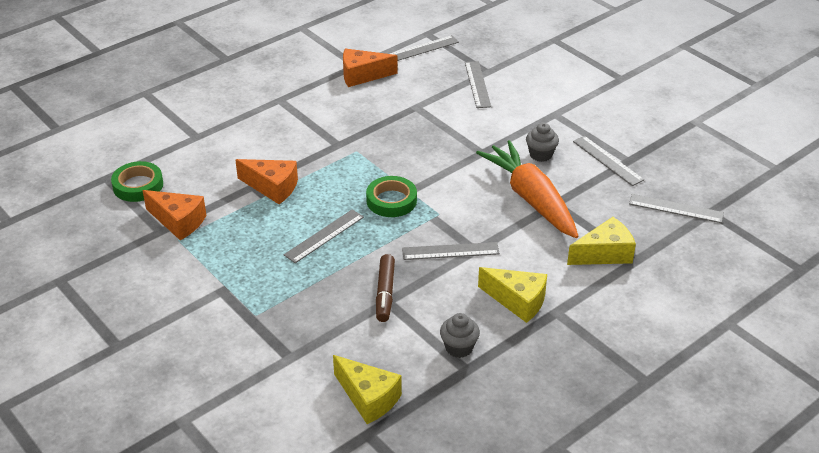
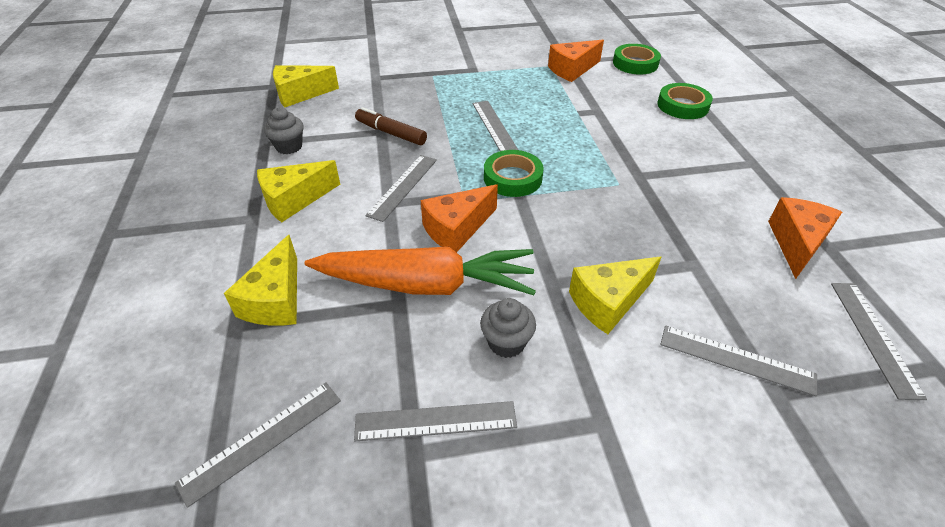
camera: 120 degrees right, 5 degrees up
(211, 143) = (682, 106): none -> green tape
(272, 187) = (587, 119): orange cheese -> orange cheese (457, 229)
(477, 129) = (608, 302): none -> yellow cheese

